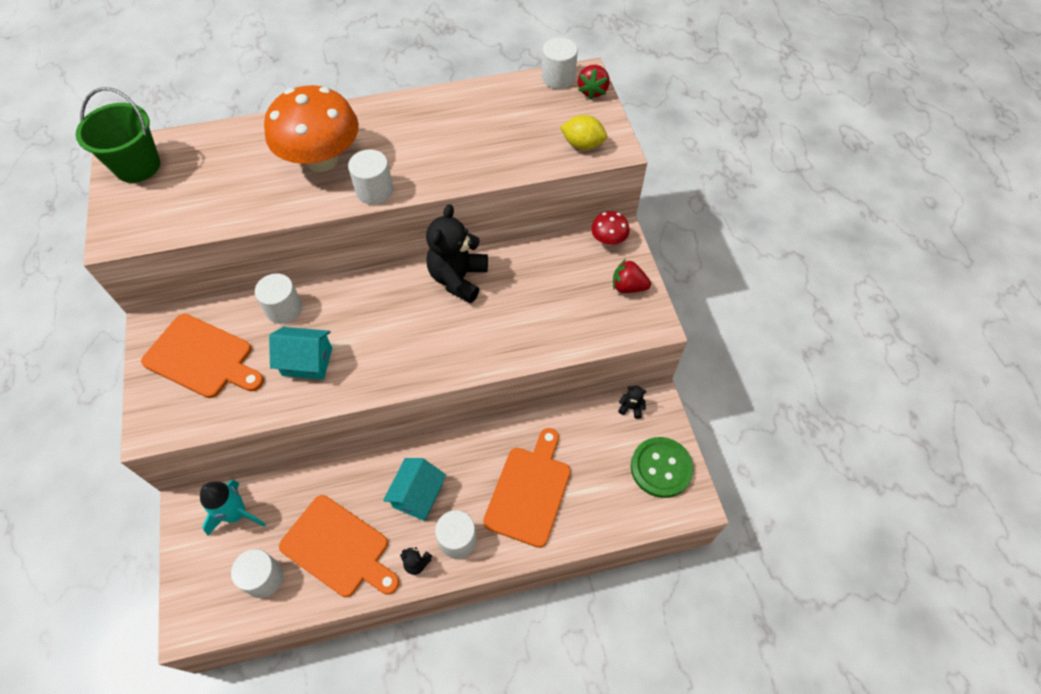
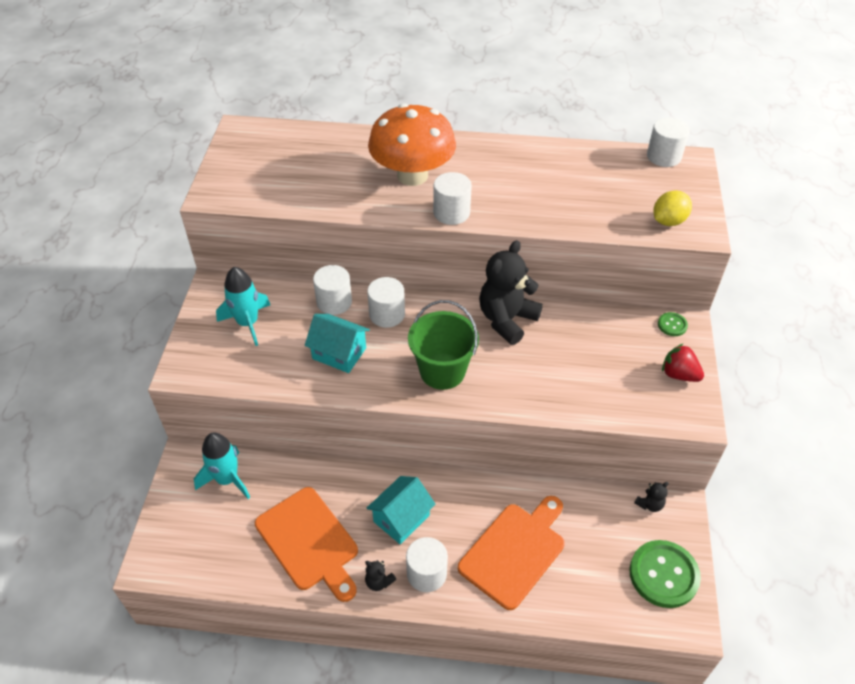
camera: 20 degrees right, 10 degrees down
(137, 166) = (252, 143): green bucket -> green bucket (442, 371)
(202, 357) = (248, 323): orange cutting board -> turquoise rocket
(264, 578) = (231, 545): white cylinder -> white cylinder (387, 314)
(582, 144) = (668, 221): yellow lemon -> yellow lemon turned 75 degrees counterclockwise
(592, 91) = (695, 176): red strawberry -> none
(608, 240) = (672, 325): red mushroom -> green button
(631, 407) = (649, 504): black teddy bear -> black teddy bear turned 105 degrees clockwise

